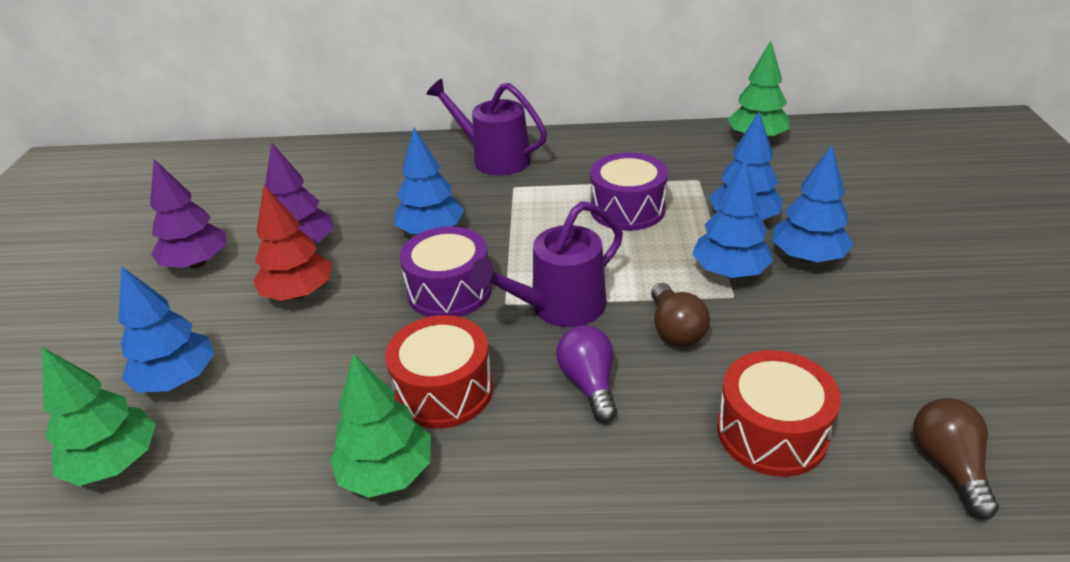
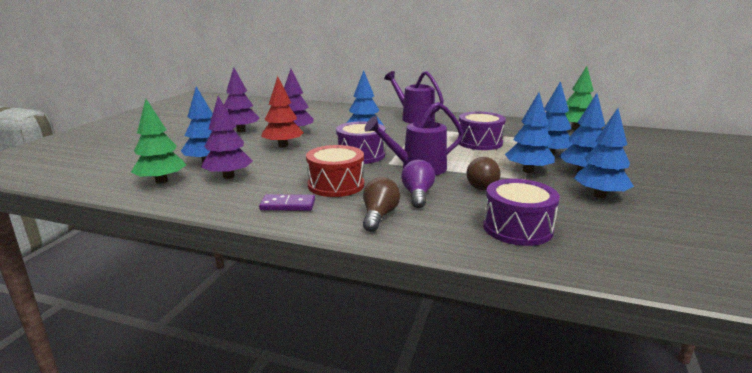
camera: 15 degrees right, 15 degrees down
(240, 414) = (228, 176): none -> purple tree
(387, 473) = (288, 205): green tree -> purple domino
(771, 432) = (517, 228): red drum -> purple drum
(853, 313) = (600, 195): none -> blue tree
(948, 466) = (630, 259): brown light bulb -> brown light bulb (379, 216)

